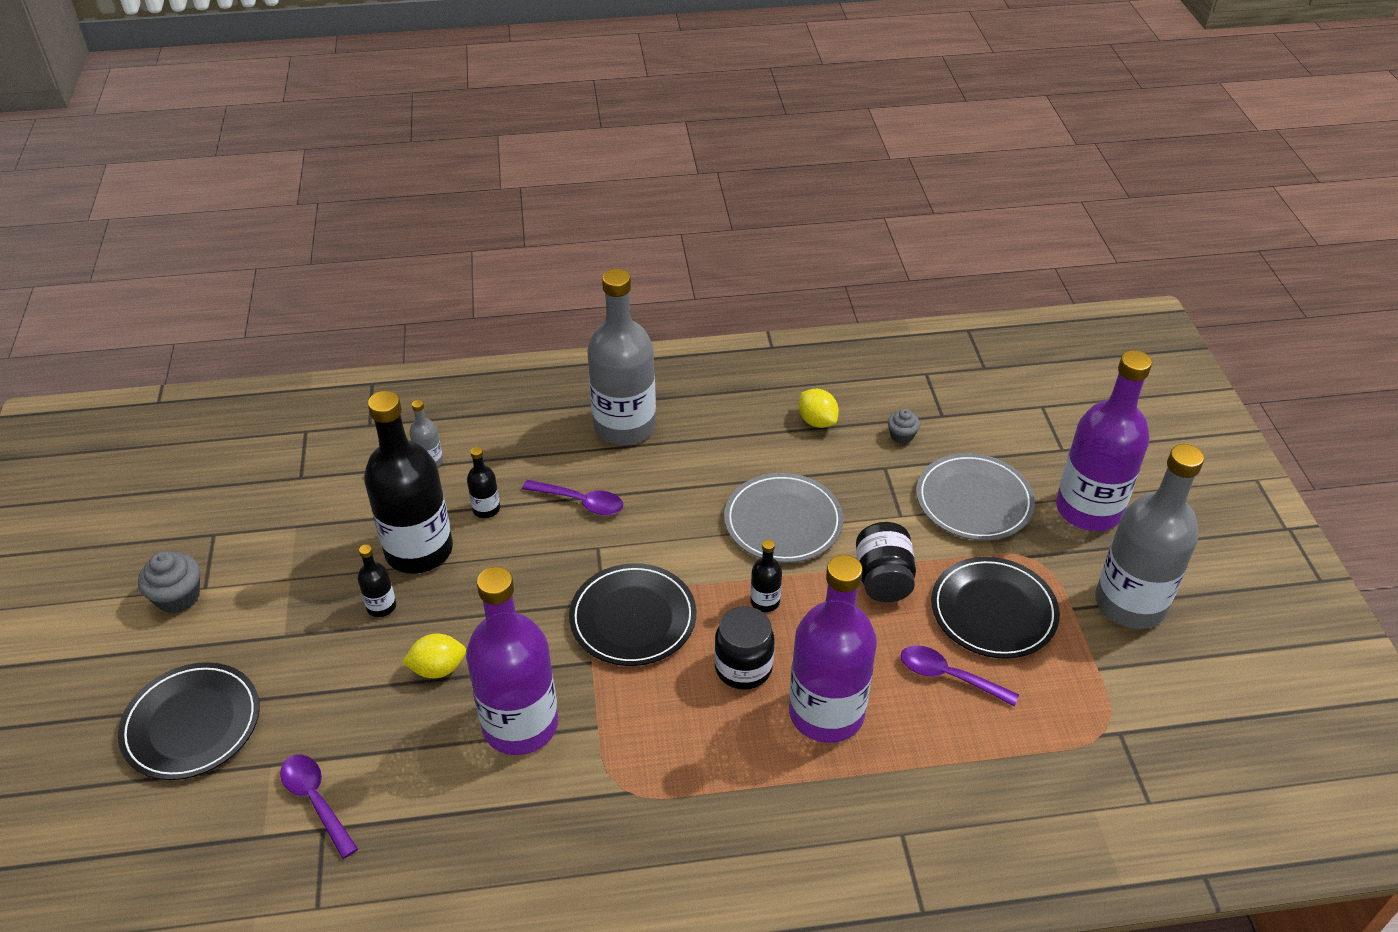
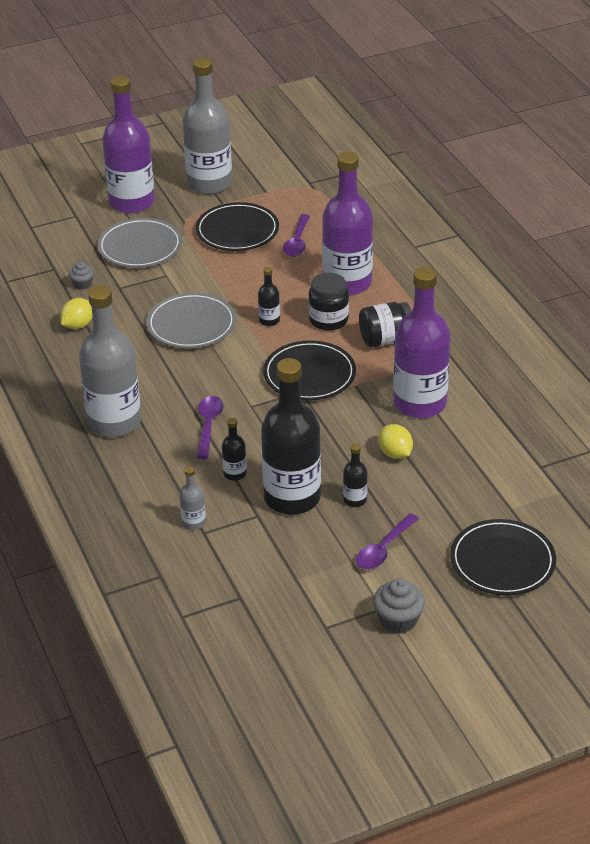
camera: 105 degrees left, 5 degrees down
(316, 801) = (523, 476): purple spoon -> purple spoon (383, 549)
(883, 579) = (228, 275): black jar -> black jar (385, 339)

